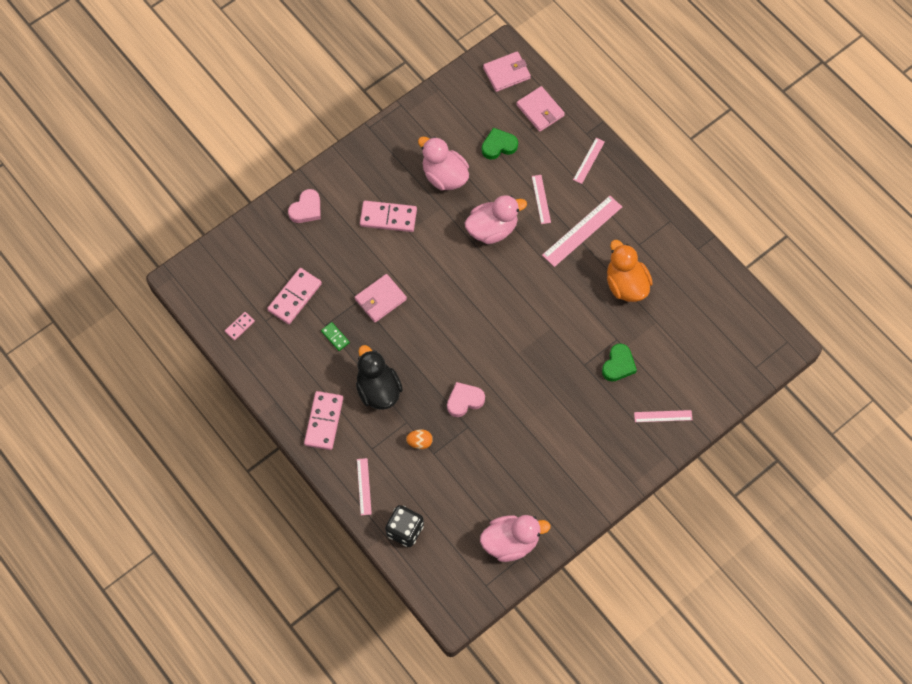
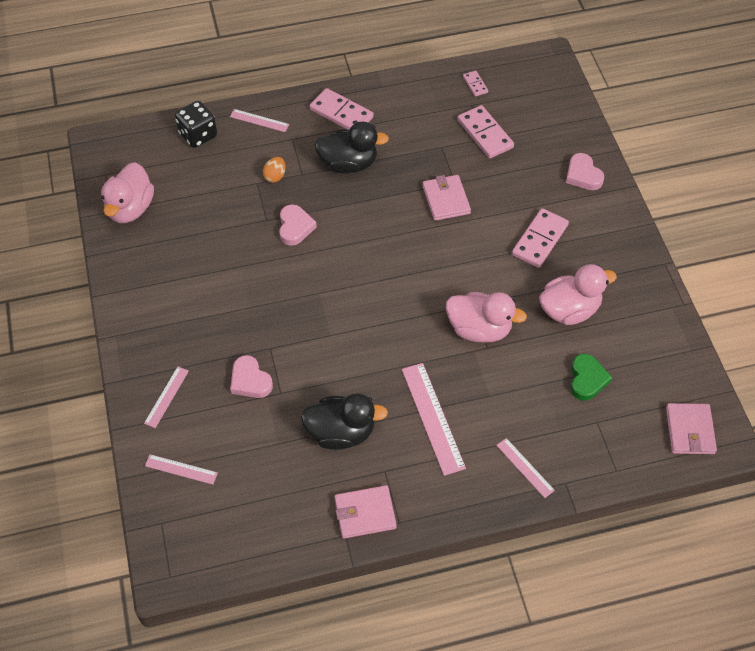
camera: 115 degrees right, 10 degrees down
(335, 337) = (424, 150): green domino -> none
(492, 229) = (479, 329): pink duck -> pink duck turned 75 degrees counterclockwise
(540, 110) = (620, 445): pink wallet -> pink wallet (365, 513)
(541, 199) = (495, 393): pink ruler -> pink ruler (181, 469)
(618, 365) = (250, 380): green heart -> pink heart
(626, 284) = (341, 432): orange duck -> black duck

